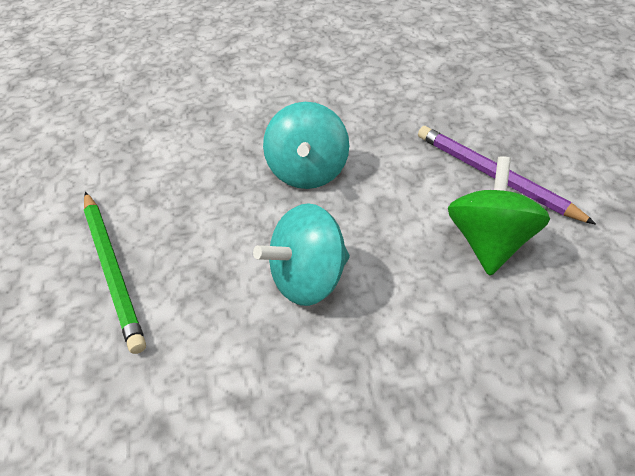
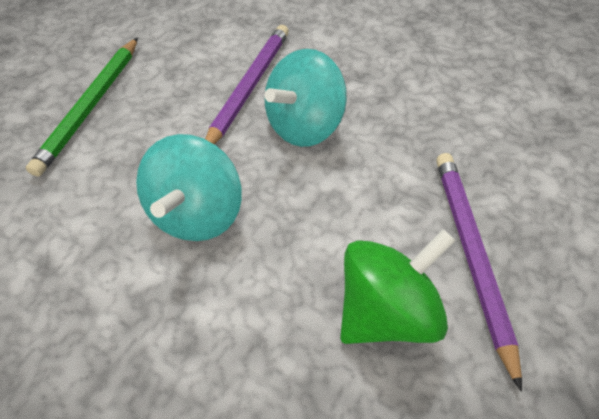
camera: 40 degrees right, 5 degrees up
(232, 170) = (249, 87): none -> purple pencil
(308, 278) = (197, 213): turquoise spinning top -> turquoise spinning top turned 90 degrees counterclockwise

